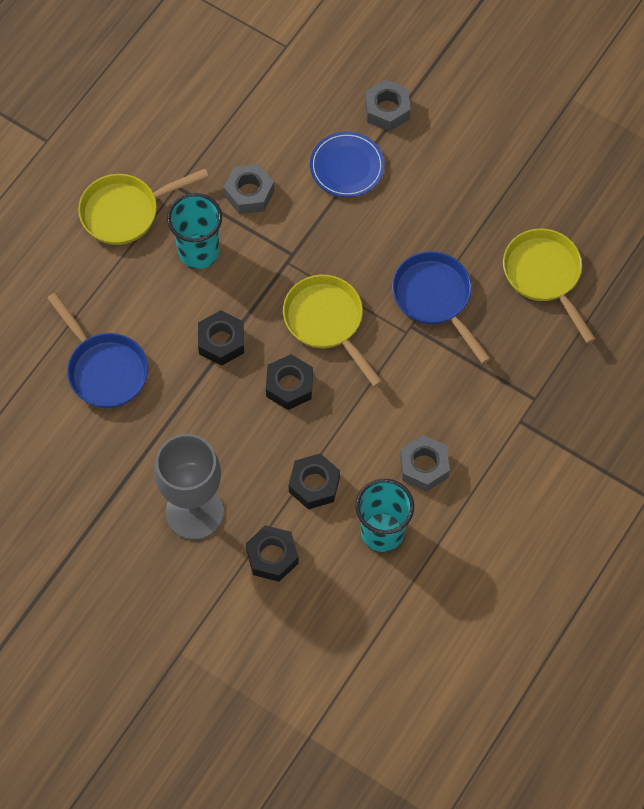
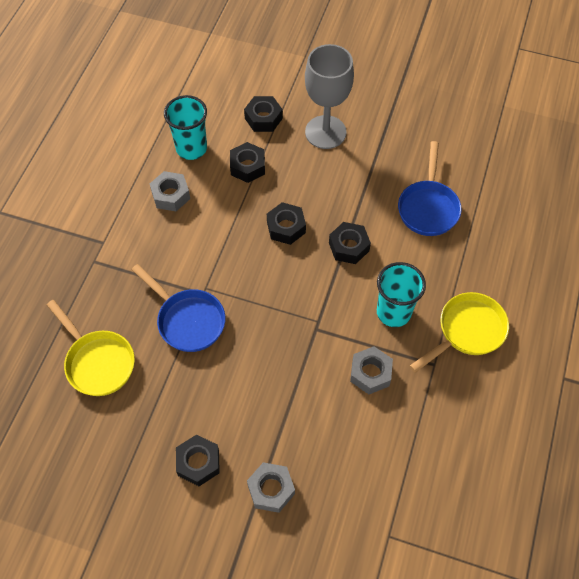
camera: 165 degrees right, 5 degrees down
(104, 369) = (428, 207): blue pan -> blue pan turned 120 degrees counterclockwise
(327, 322) = (271, 280): yellow pan -> none
(347, 166) = (293, 420): blue plate -> none
(454, 150) = (198, 462): none -> black nut

